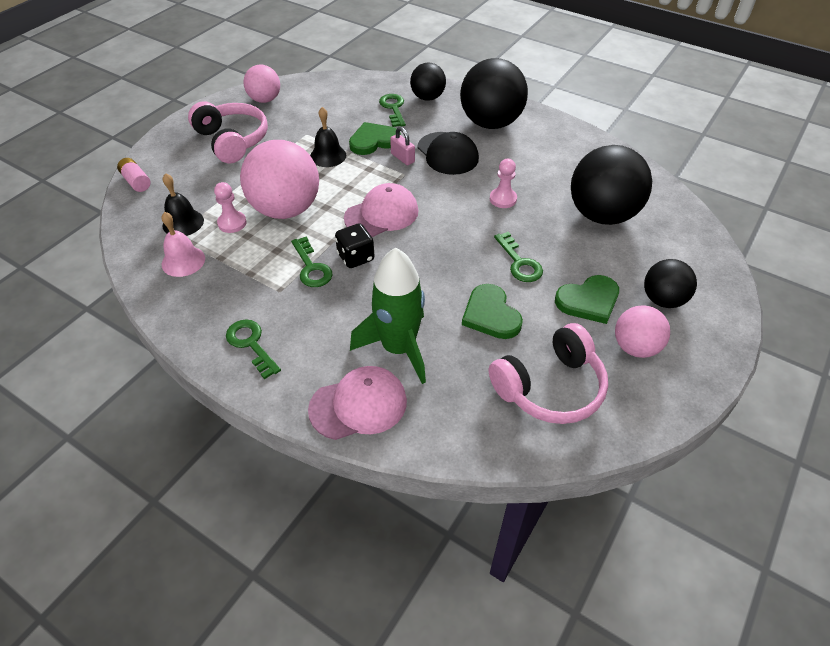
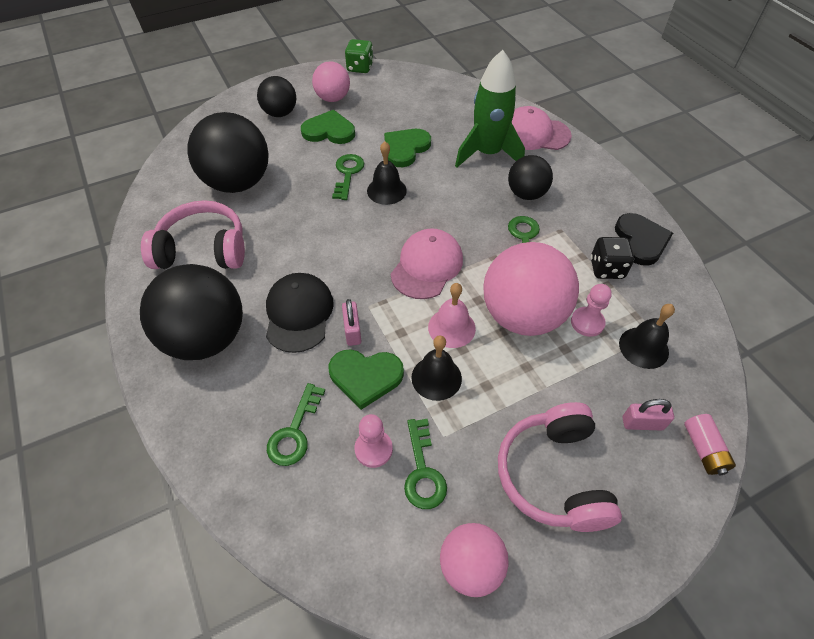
camera: 150 degrees left, 5 degrees up
(179, 180) = (642, 423): none -> pink padlock
(183, 261) = (648, 296): pink bell -> pink bell (451, 327)
(195, 310) = (641, 241): none -> black heart
(251, 344) = (598, 196): green key -> green key (423, 471)
(356, 257) = (478, 232): black dice -> black dice (606, 269)
(382, 214) = (427, 266): pink cap -> pink cap turned 120 degrees clockwise
(427, 97) = (231, 431): black ball -> black ball (526, 194)
(468, 261) = (386, 190): none -> black bell
(491, 314) = (405, 148): green heart -> green heart turned 150 degrees counterclockwise
(503, 199) = (301, 233): pink pawn -> pink pawn (373, 449)
(550, 387) = (407, 100): pink headphones -> pink headphones (203, 250)
(663, 418) = (360, 68): none -> green dice

